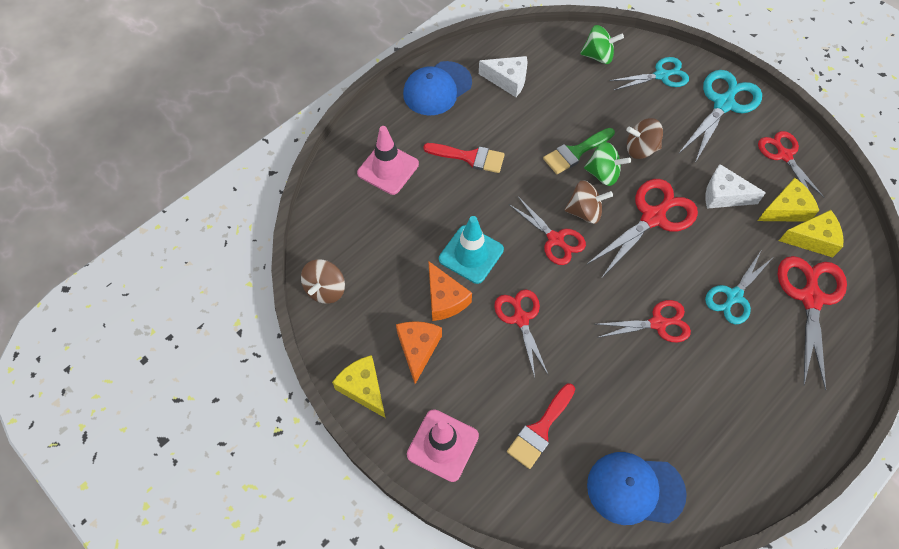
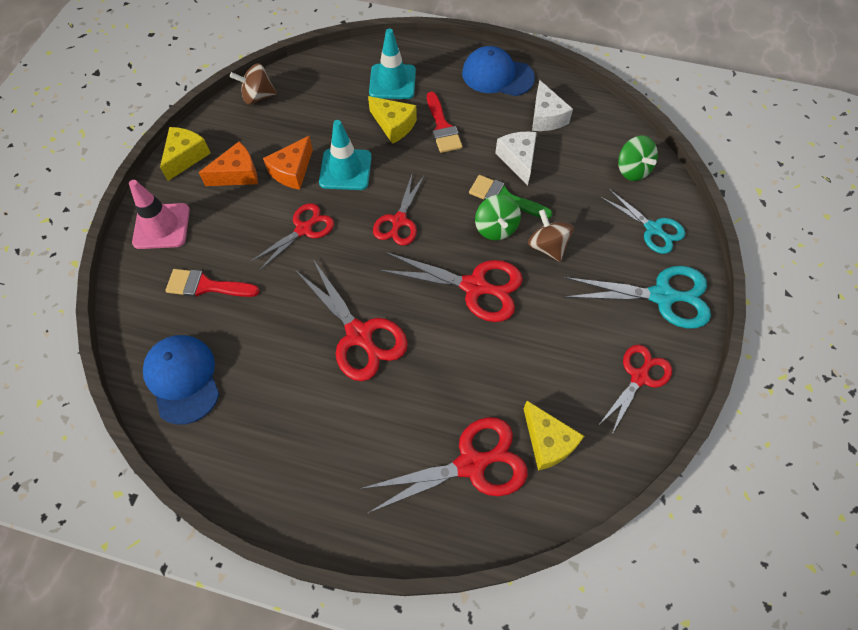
camera: 60 degrees right, 0 degrees up
(388, 169) = (392, 82): pink traffic cone -> turquoise traffic cone
(584, 211) = (443, 230): brown spinning top -> none
(658, 323) = (359, 335): red scissors -> red scissors, size x1.51
(724, 195) = (544, 338): white cheese -> white cheese (518, 160)
(734, 296) = (429, 389): turquoise scissors -> none
(785, 209) = (568, 402): yellow cheese -> yellow cheese (394, 125)

